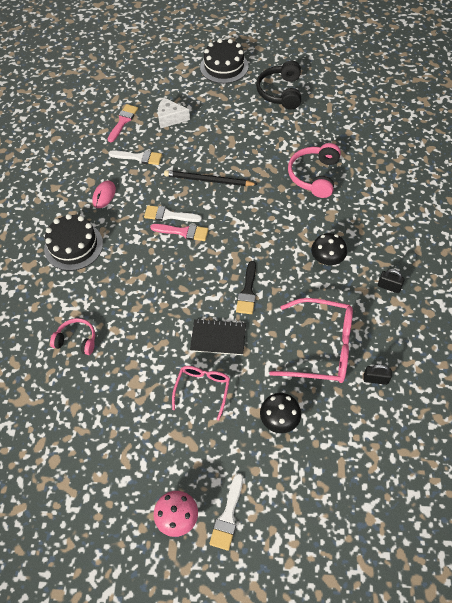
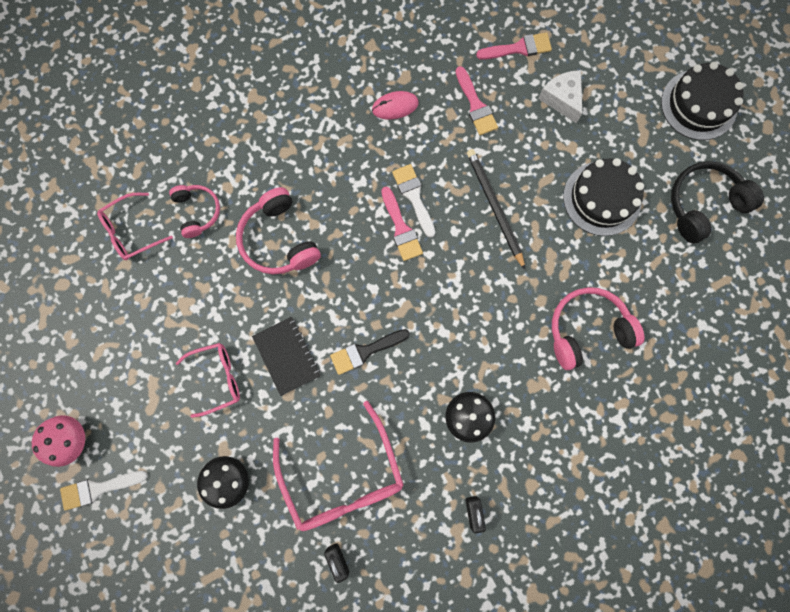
camera: 55 degrees right, 20 degrees up
(54, 390) = (131, 231): none -> pink glasses
(73, 246) = (307, 124): black cake -> black cake (602, 198)
(136, 302) = (278, 240): none -> pink headphones
(139, 157) = (475, 105): white brush -> pink brush

